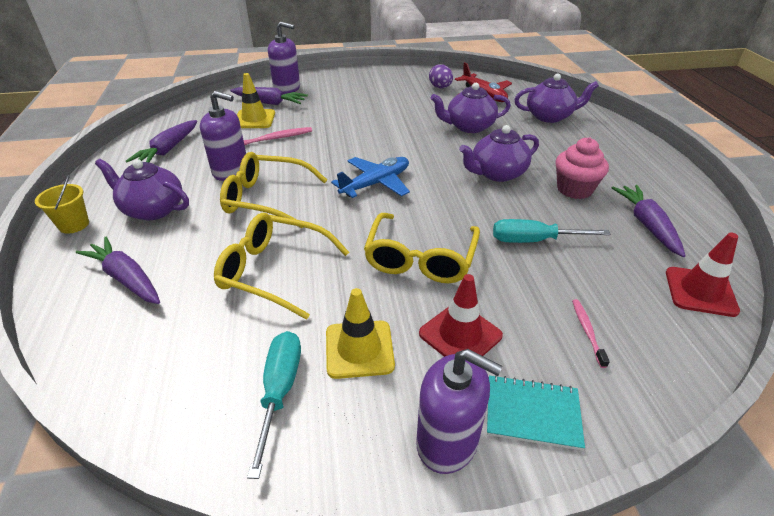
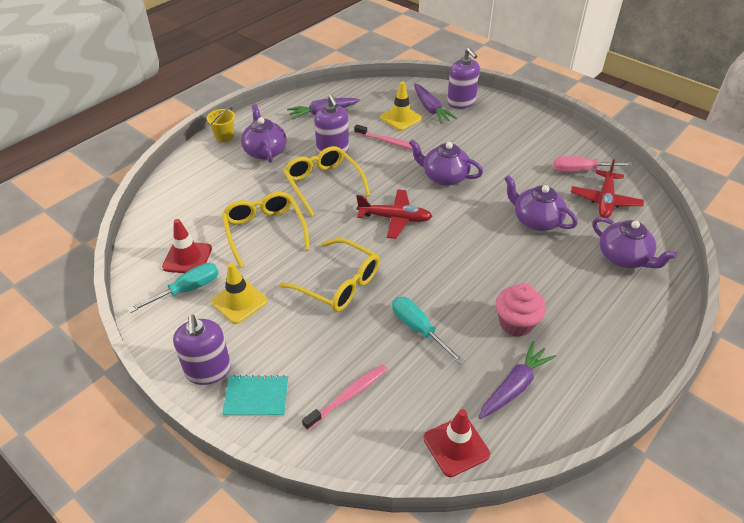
camera: 50 degrees right, 5 degrees up
(126, 278) = (207, 185): purple carrot -> none
(376, 183) = (395, 218): blue plane -> red plane
(420, 259) = (339, 284): yellow glasses -> yellow glasses turned 120 degrees counterclockwise
(440, 87) = (580, 171): purple egg -> pink screwdriver
(460, 335) = (288, 337): red traffic cone -> red traffic cone (187, 258)
(497, 173) = (484, 270): purple teapot -> purple teapot (444, 177)
(532, 413) = (256, 397): turquoise notebook -> turquoise notebook turned 60 degrees counterclockwise
(587, 331) = (348, 396): pink toothbrush -> pink toothbrush, size x1.57

